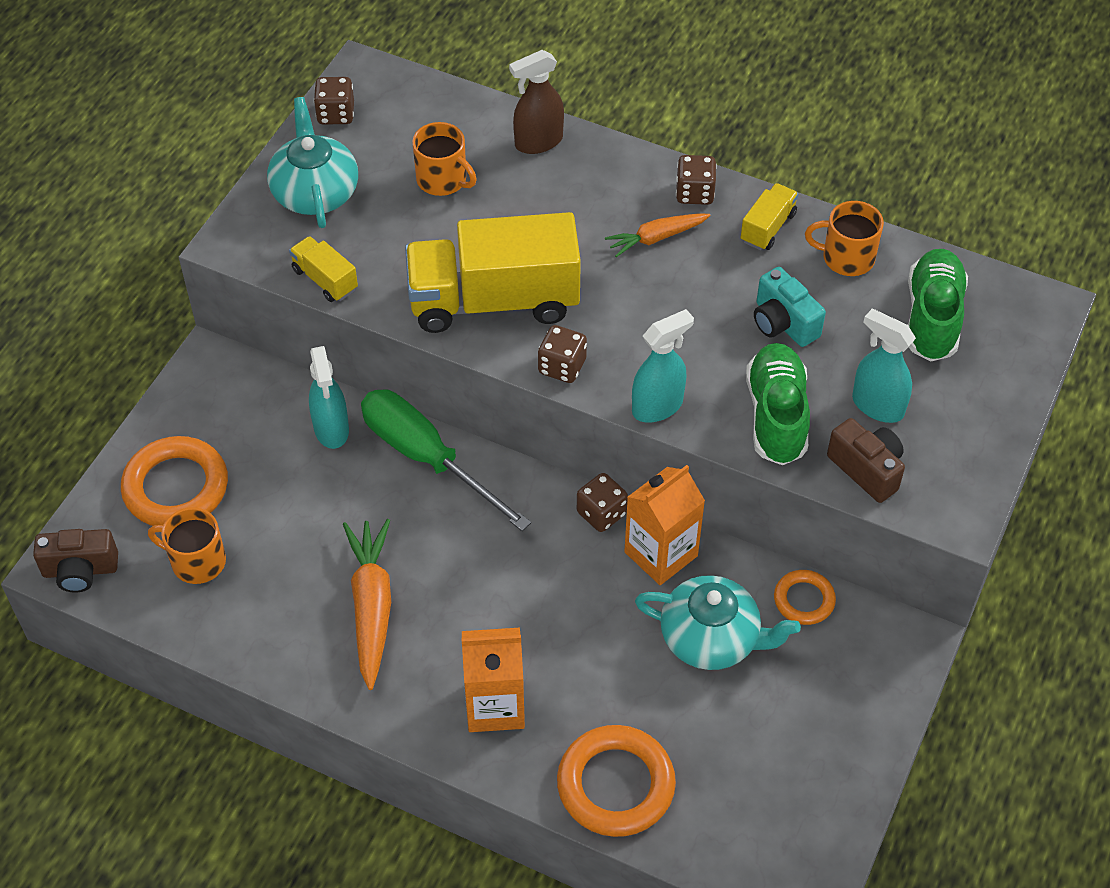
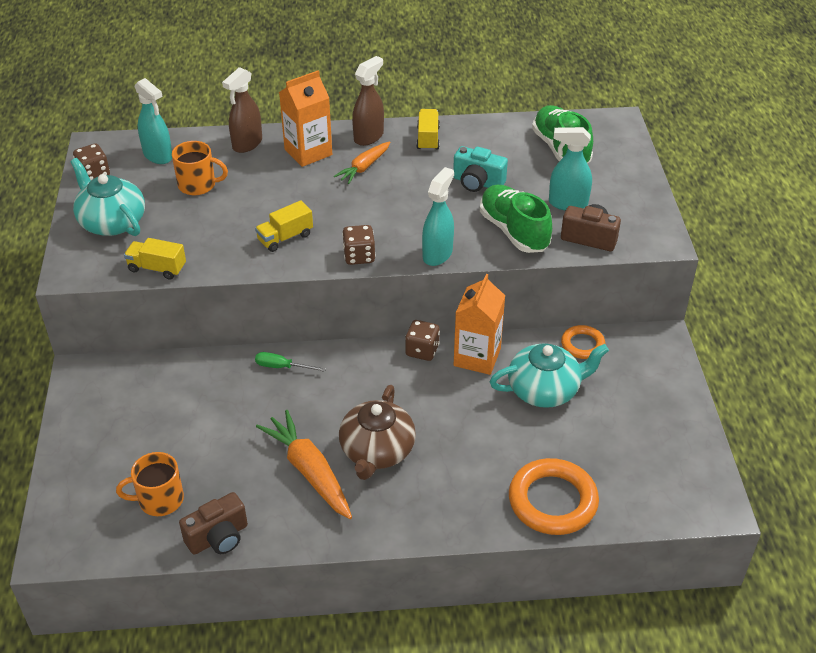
camera: 30 degrees left, 10 degrees down
(80, 570) = (71, 546): brown camera -> brown camera (218, 537)
(176, 487) = (110, 460): orange ring -> none
(331, 429) = (202, 377): turquoise spray bottle -> turquoise spray bottle (158, 156)
(427, 458) = (282, 367): green screwdriver -> green screwdriver, size x0.43
(461, 619) = (377, 451): none -> brown teapot
(494, 301) = (285, 237): yellow truck -> yellow truck, size x0.44
(495, 705) = (438, 492): orange carton -> orange carton (308, 152)
(694, 193) = (369, 137): brown dice -> brown spray bottle
(846, 258) = (487, 137): orange mug -> none

